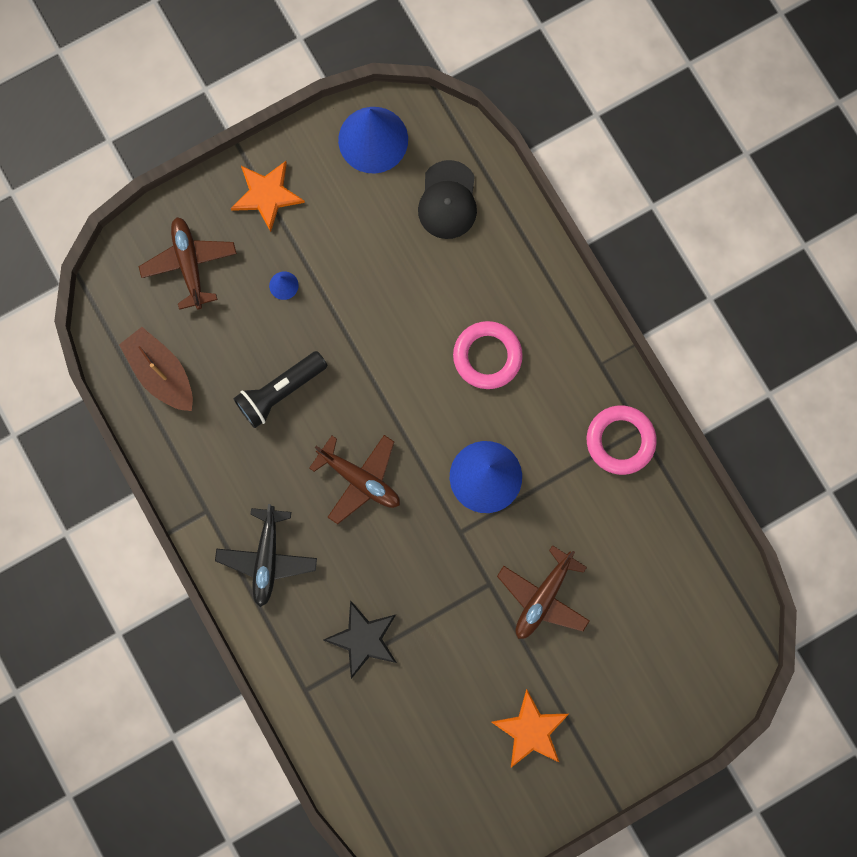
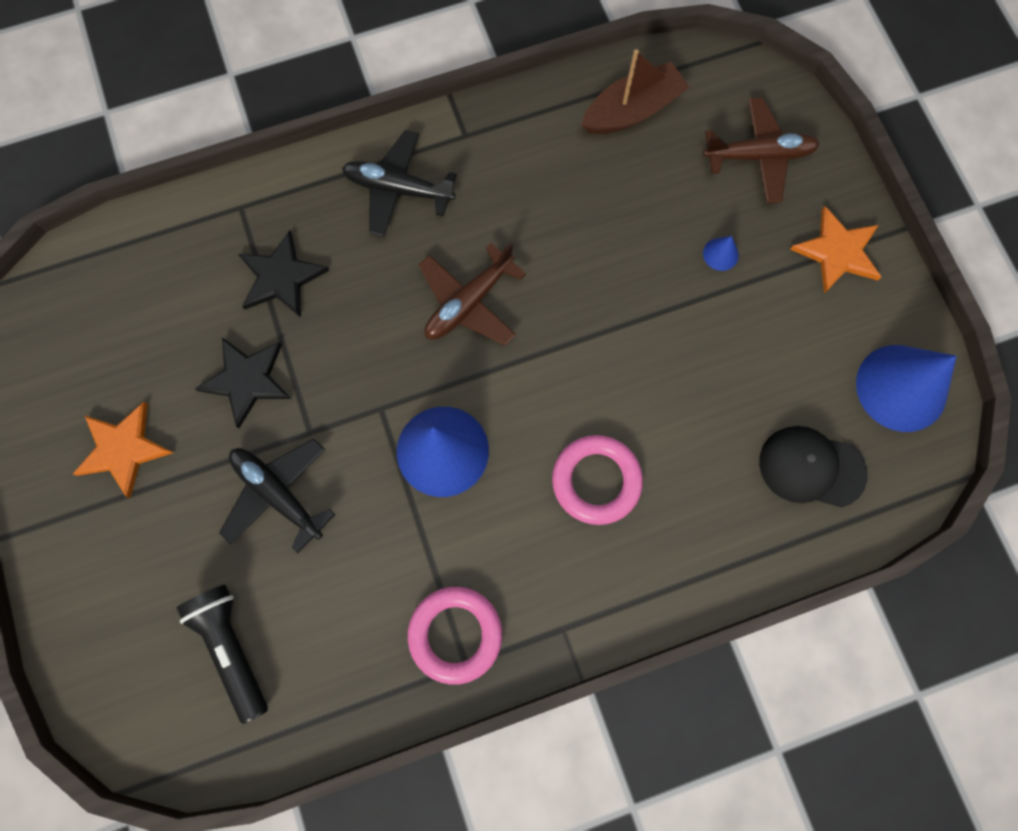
camera: 100 degrees right, 5 degrees down
(280, 391) = (590, 231): black flashlight -> black flashlight (232, 648)
(456, 645) = (247, 380): none -> black star
(543, 596) = (278, 494): brown plane -> black plane

